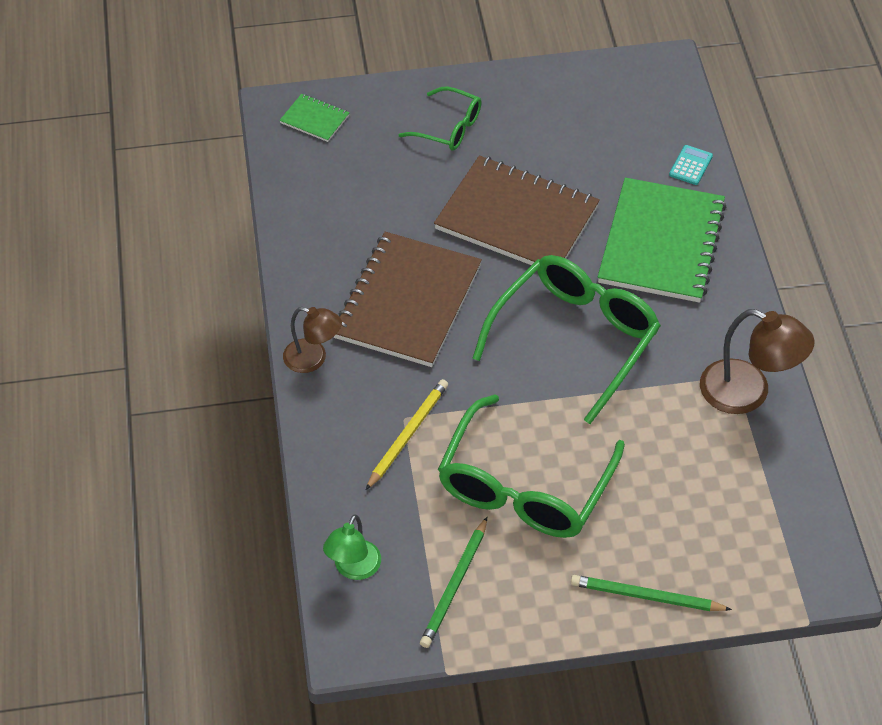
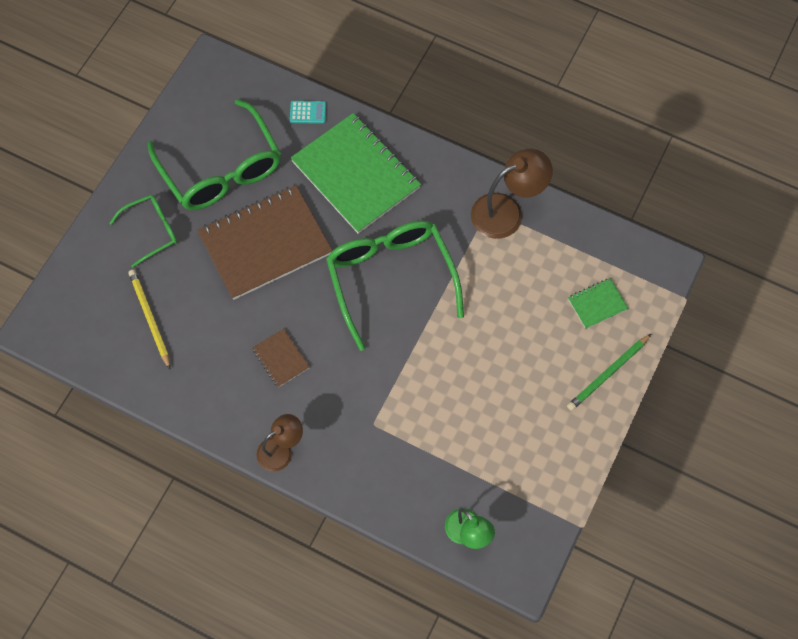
camera: 55 degrees left, 15 degrees up
(314, 119) = (68, 311): green notebook -> green notebook (597, 304)
(407, 435) = (388, 431): yellow pencil -> yellow pencil (150, 318)
(408, 302) = (281, 358): brown notebook -> brown notebook, size x0.44
(455, 585) = (523, 479): green pencil -> none
(525, 486) = (480, 387): green glasses -> green glasses (221, 169)
(691, 165) = (308, 112): turquoise calculator -> turquoise calculator turned 120 degrees clockwise

